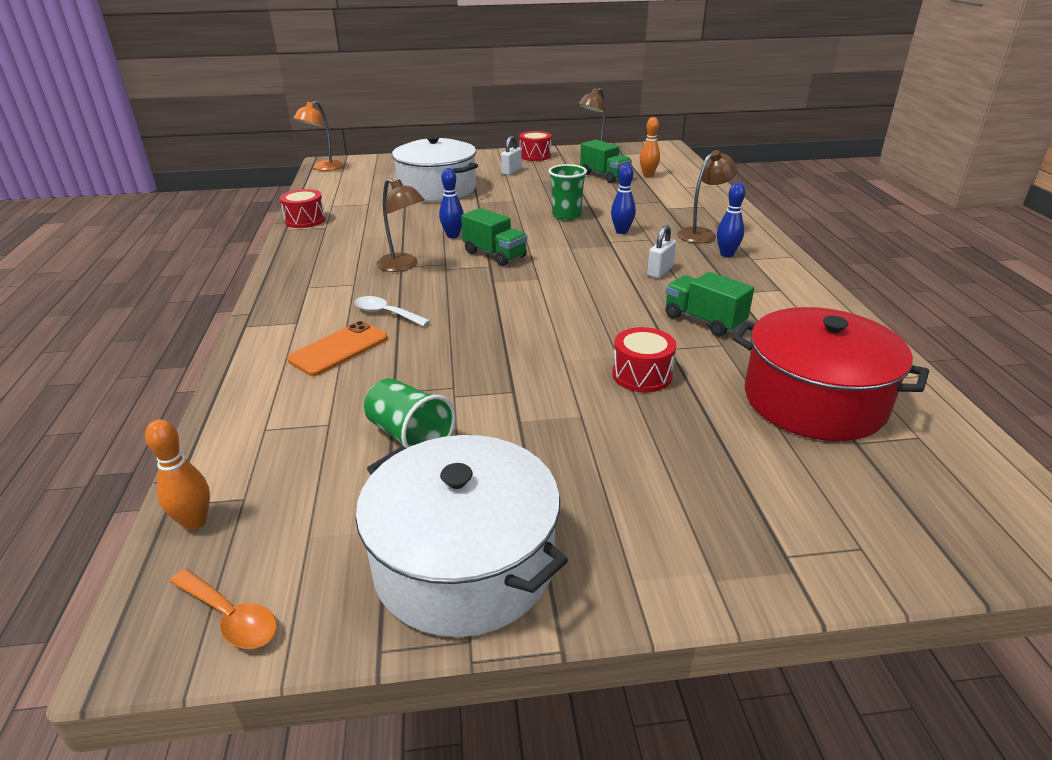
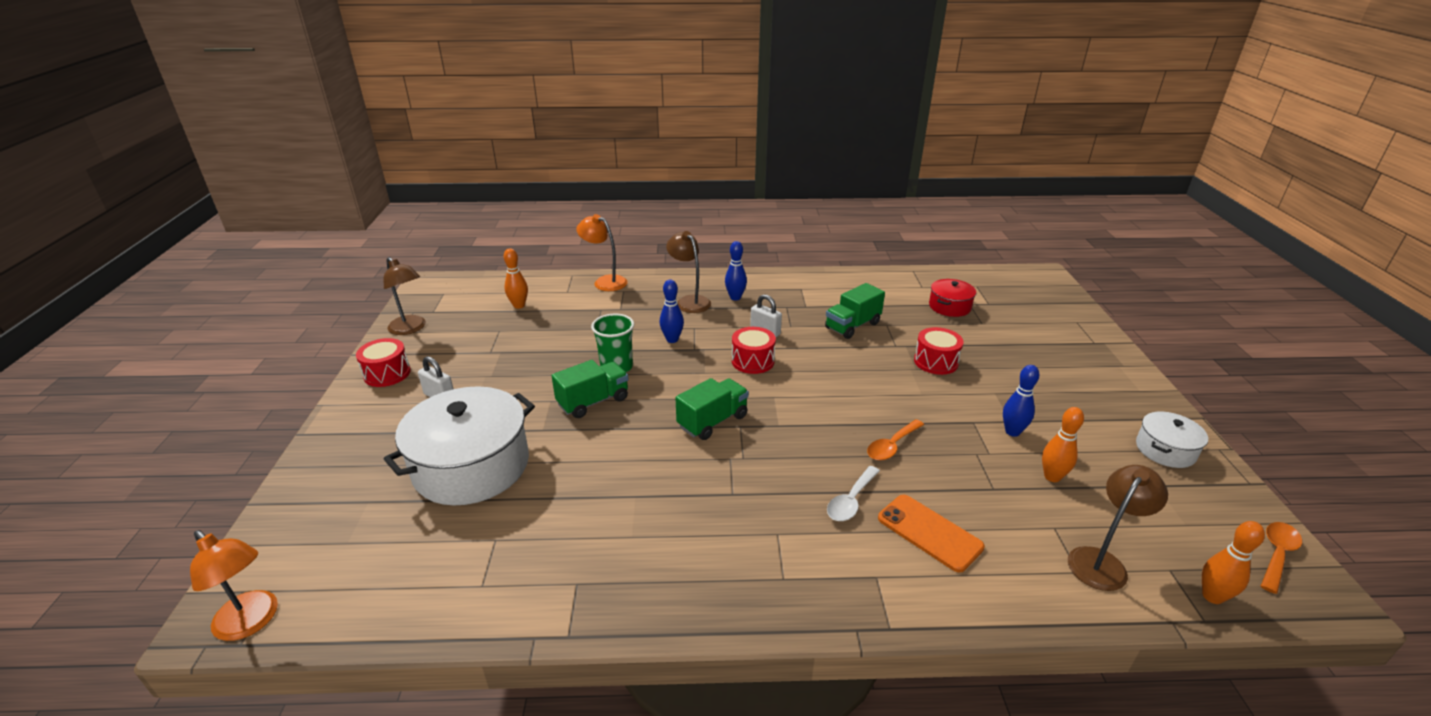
camera: 85 degrees left, 0 degrees up
(305, 220) = (538, 614): red drum -> red drum (752, 361)
(403, 266) = (731, 492): brown lamp -> brown lamp (1102, 561)
(410, 436) = (1052, 477): green cup -> orange bowling pin
(453, 236) = (650, 452): blue bowling pin -> blue bowling pin (1012, 432)
(464, 336) = (892, 446): none -> orange spoon
(464, 563) = (1165, 450): white pot -> white pot, size x0.50
(604, 176) = (504, 331): green truck -> green truck (593, 402)
(715, 197) = (605, 281): none -> orange lamp
(814, 400) = (949, 306): red pot -> red pot, size x0.50

